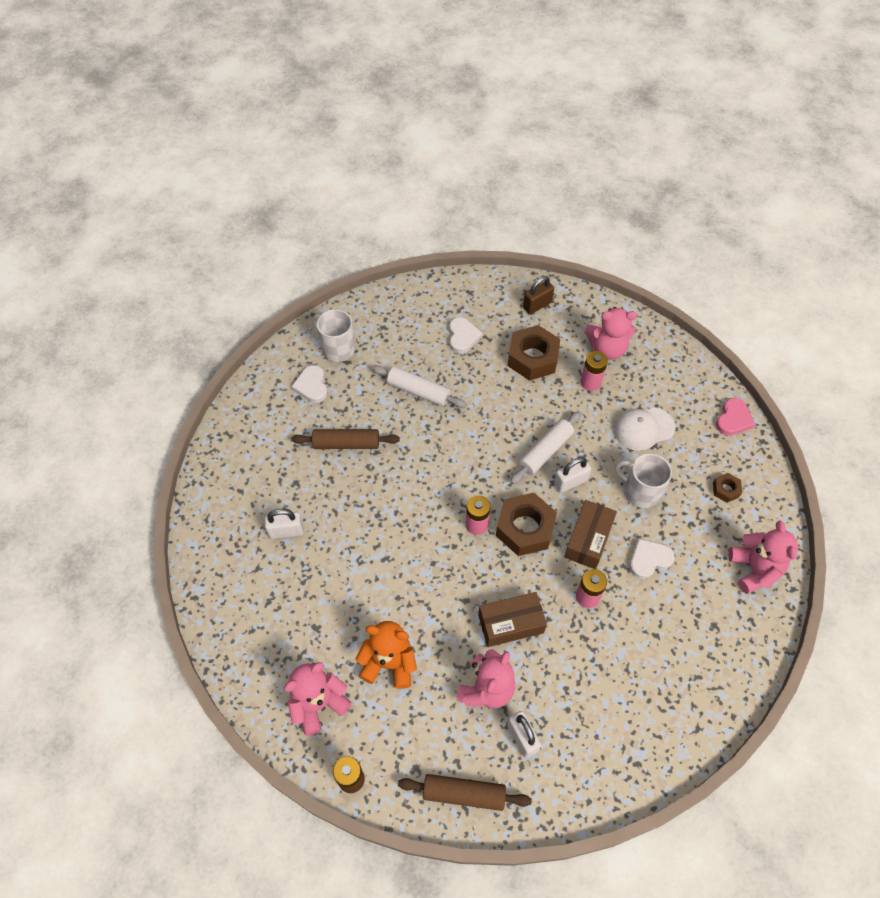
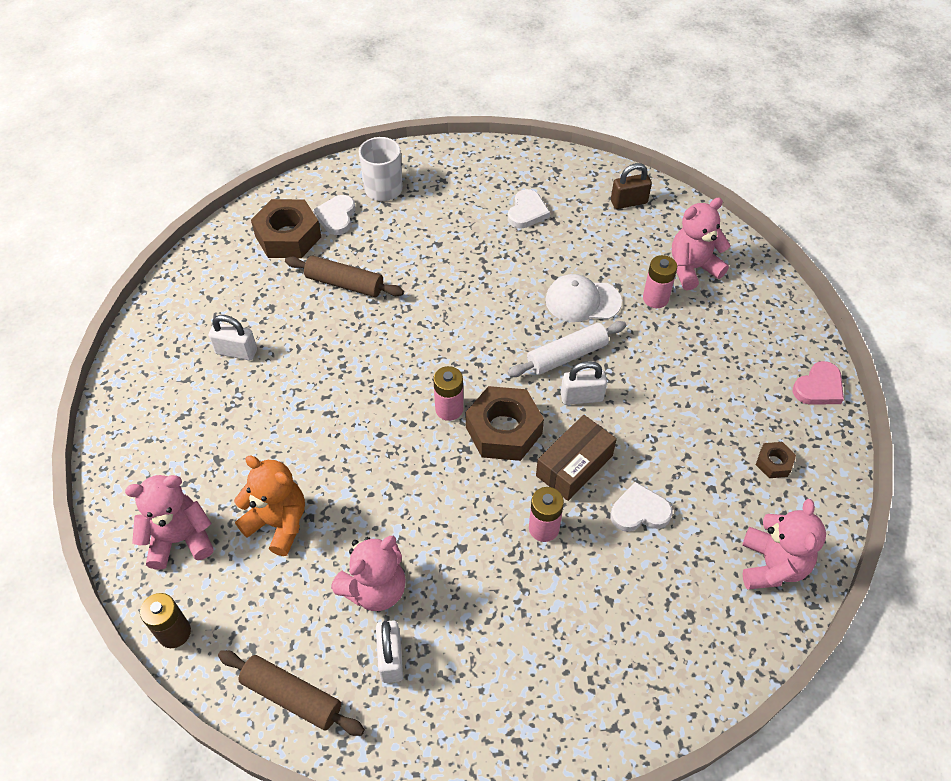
camera: 20 degrees right, 5 degrees down
(418, 391) = (450, 253): white rolling pin -> none
(511, 624) = (437, 528): brown box -> none
(532, 358) = (598, 255): brown nut -> brown nut (288, 236)
(607, 349) = (692, 268): pink teddy bear -> pink teddy bear turned 135 degrees clockwise
(640, 491) = (663, 432): white mug -> none
(643, 428) = (698, 365): white cap -> white cap (582, 301)

